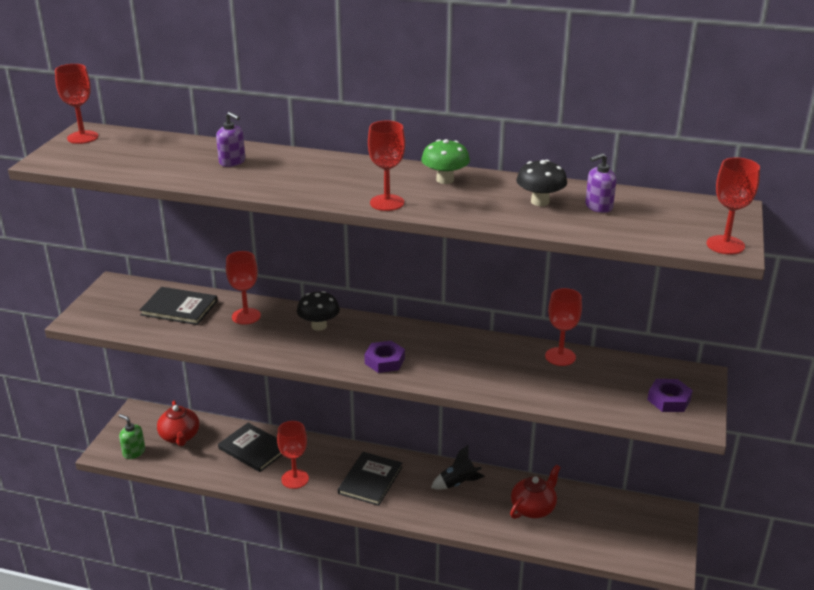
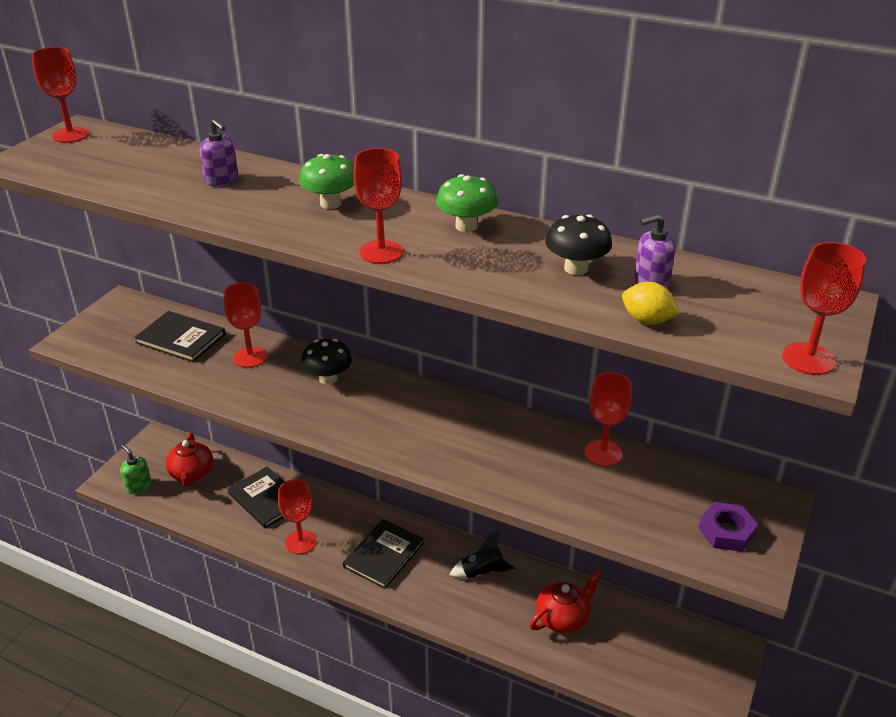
camera: 10 degrees right, 5 degrees up
(330, 172) = (330, 203): none -> green mushroom
(384, 361) = (389, 434): purple nut -> none
(604, 231) = (647, 320): none -> yellow lemon

